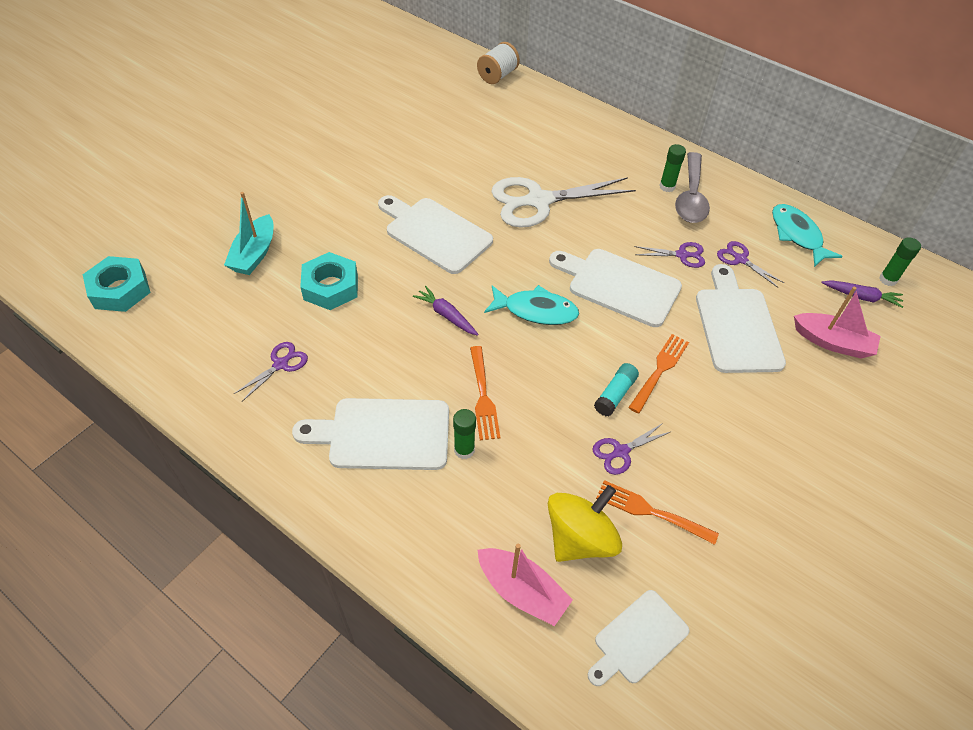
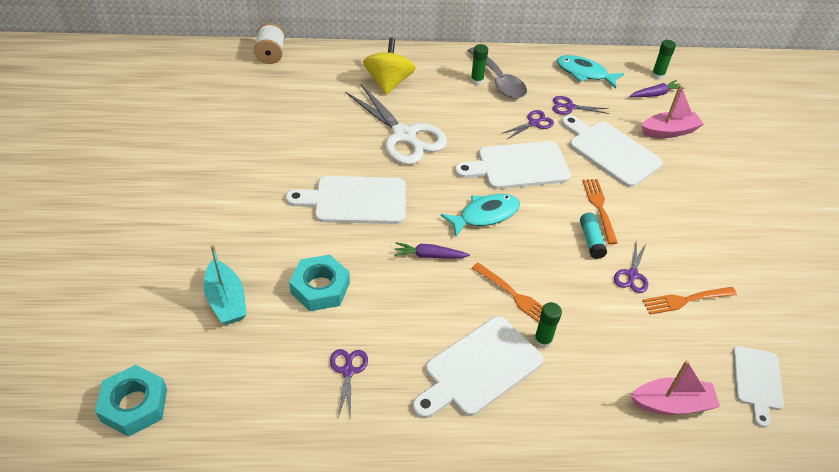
camera: 40 degrees left, 5 degrees down
(539, 201) = (404, 135): white scissors -> white scissors turned 75 degrees counterclockwise
(580, 538) = (667, 346): yellow spinning top -> yellow spinning top (388, 82)

